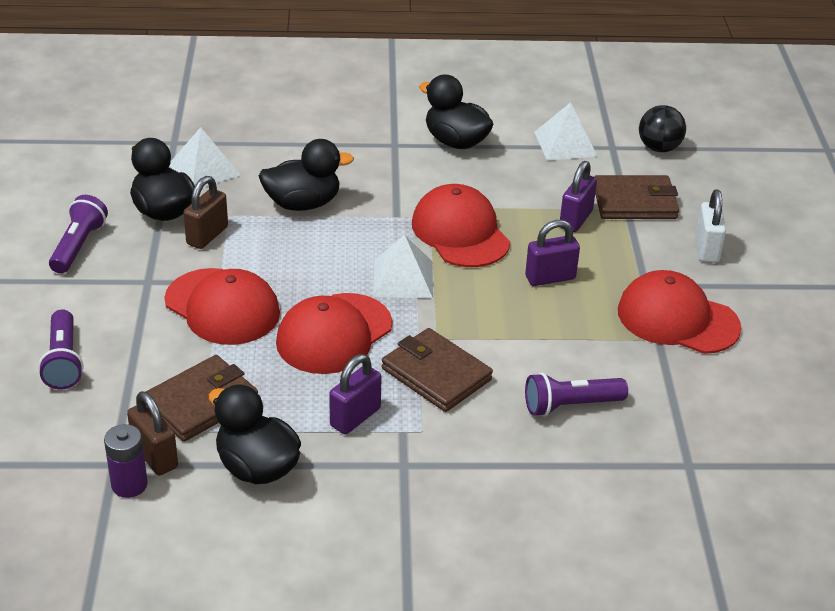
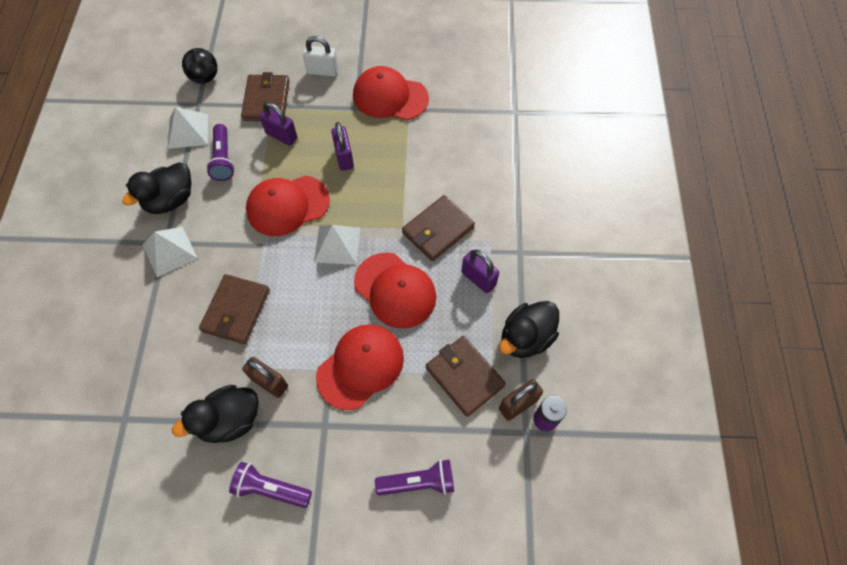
camera: 85 degrees left, 25 degrees up
(204, 170) = (174, 390): white pyramid -> white pyramid (170, 251)
(303, 204) = (236, 310): black duck -> brown wallet
(570, 405) = (467, 161): purple flashlight -> purple flashlight (223, 159)
(677, 319) = (390, 97): red cap -> red cap turned 75 degrees clockwise

